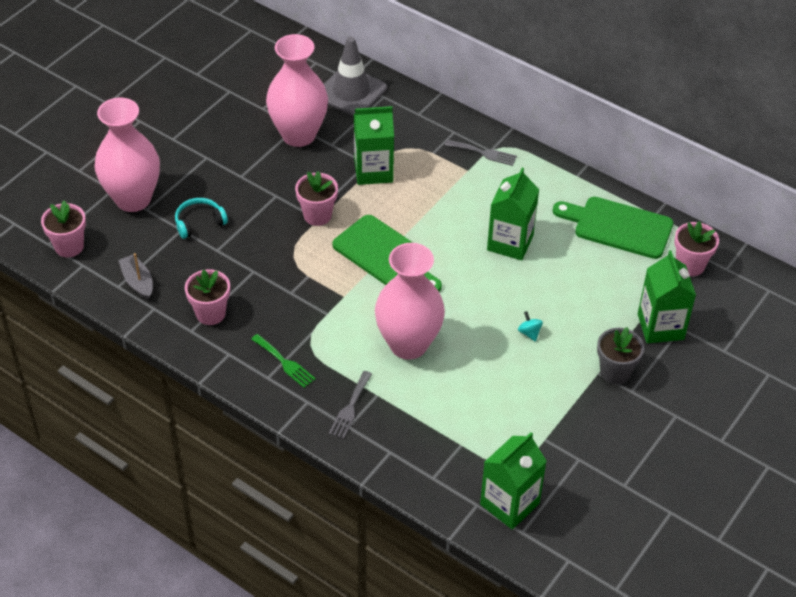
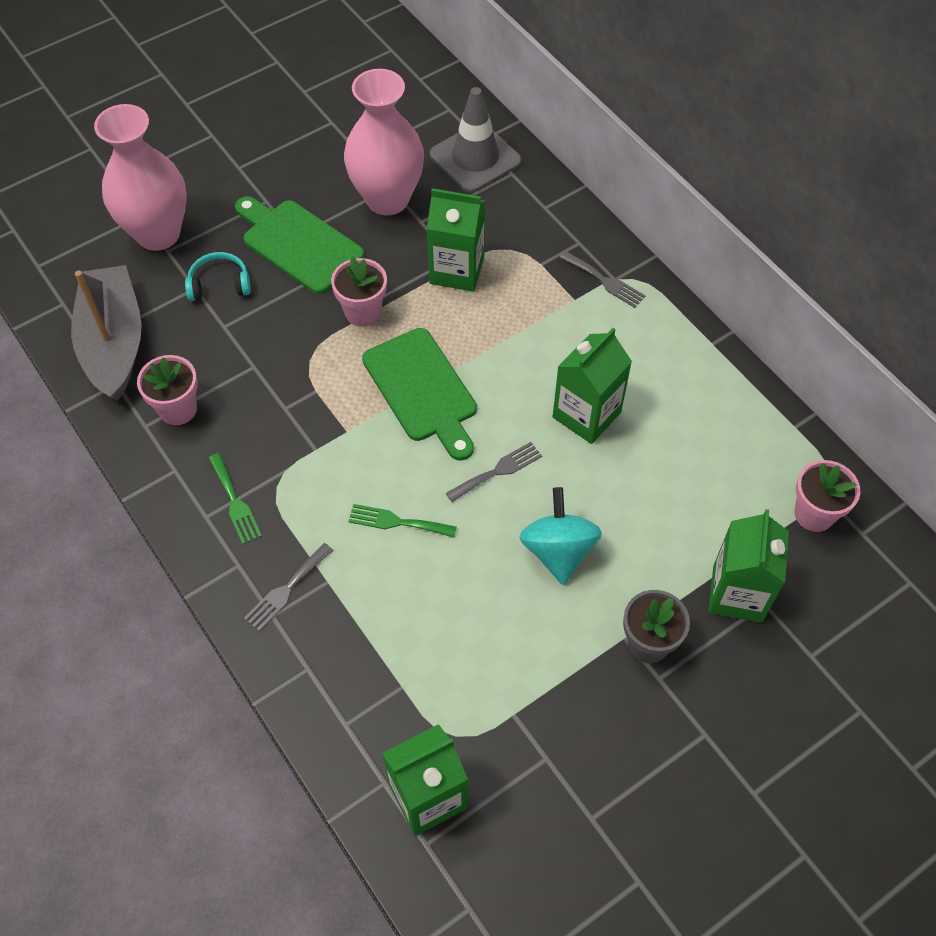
camera: 20 degrees right, 10 degrees up
(69, 246) = (58, 276): pink flower pot -> none
(138, 282) = (114, 343): grey boat -> grey boat, size x2.14
(408, 344) = (397, 522): pink vase -> green fork
(464, 294) = (498, 471): none -> grey fork
(529, 333) = (558, 551): turquoise spinning top -> turquoise spinning top, size x2.26
(618, 227) = (738, 431): green cutting board -> green cutting board (298, 244)

